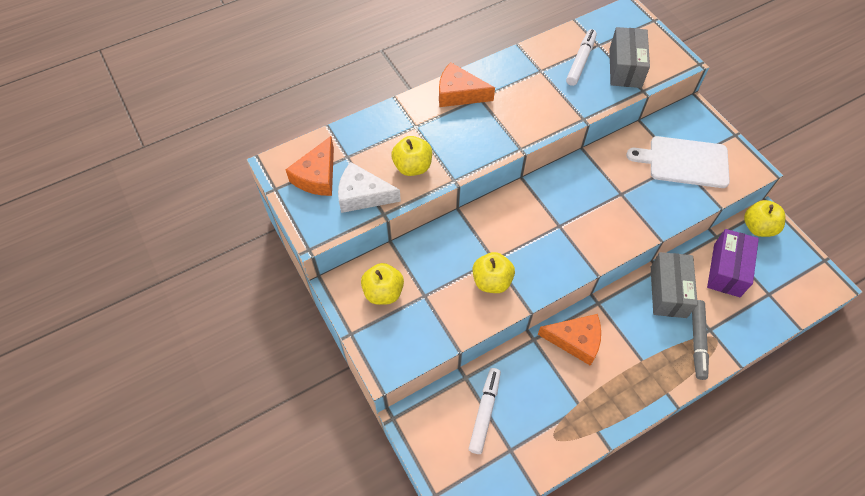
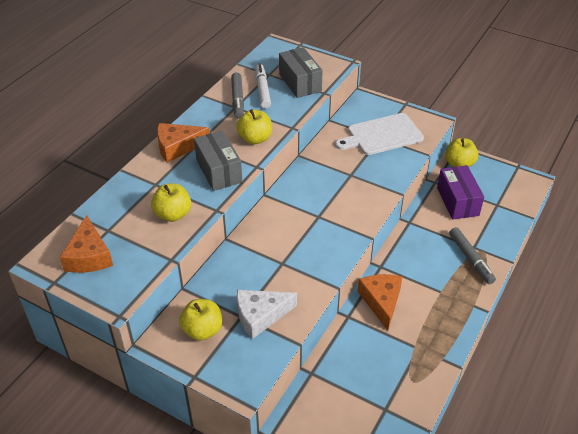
camera: 30 degrees left, 15 degrees down
(363, 195) = (142, 253): white cheese -> white cheese (260, 316)
(484, 412) = (345, 391): white marker -> none
(492, 281) = (291, 279): yellow apple -> yellow apple (255, 139)
(548, 62) = (237, 99): none -> grey marker
(575, 340) = (381, 301): orange cheese -> orange cheese turned 75 degrees counterclockwise
(668, 292) = (427, 235): grey box -> grey box (219, 171)

